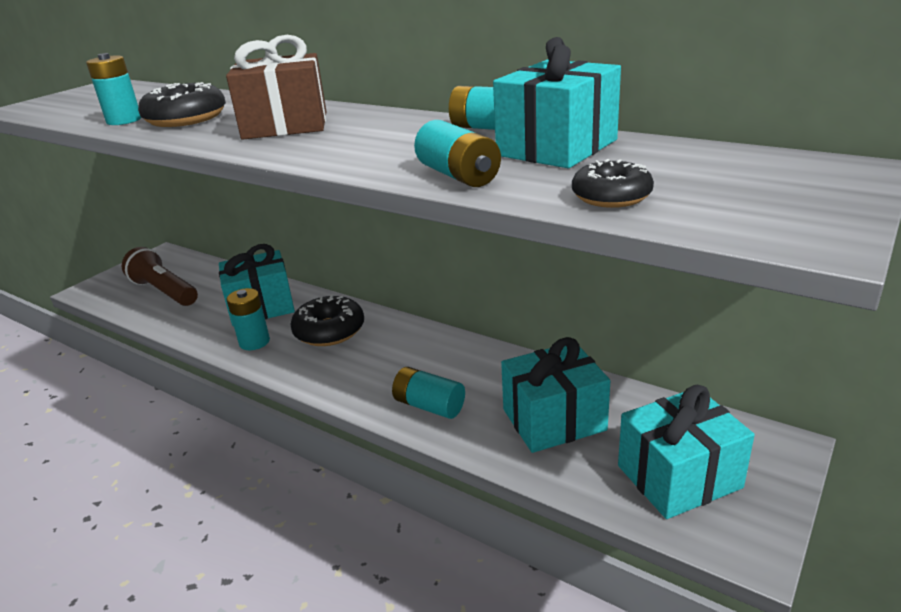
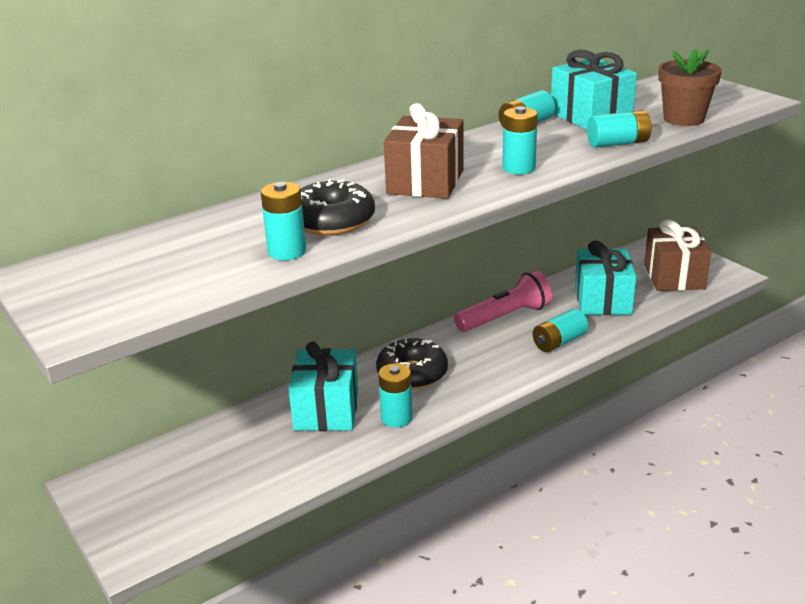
camera: 70 degrees left, 0 degrees up
(165, 291) = (215, 480): brown flashlight -> none
(339, 148) = (518, 168): none -> turquoise battery
(464, 357) = (505, 317): none -> pink flashlight
(611, 196) = (683, 119): black donut -> brown flower pot
(679, 476) = (674, 276): turquoise gift -> brown gift

